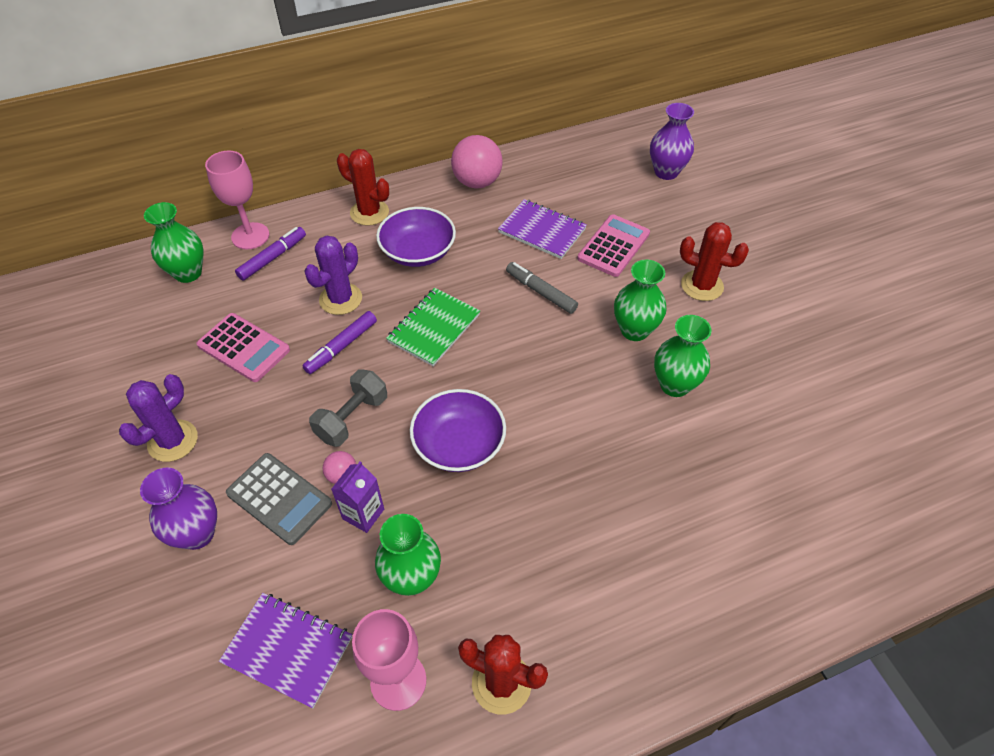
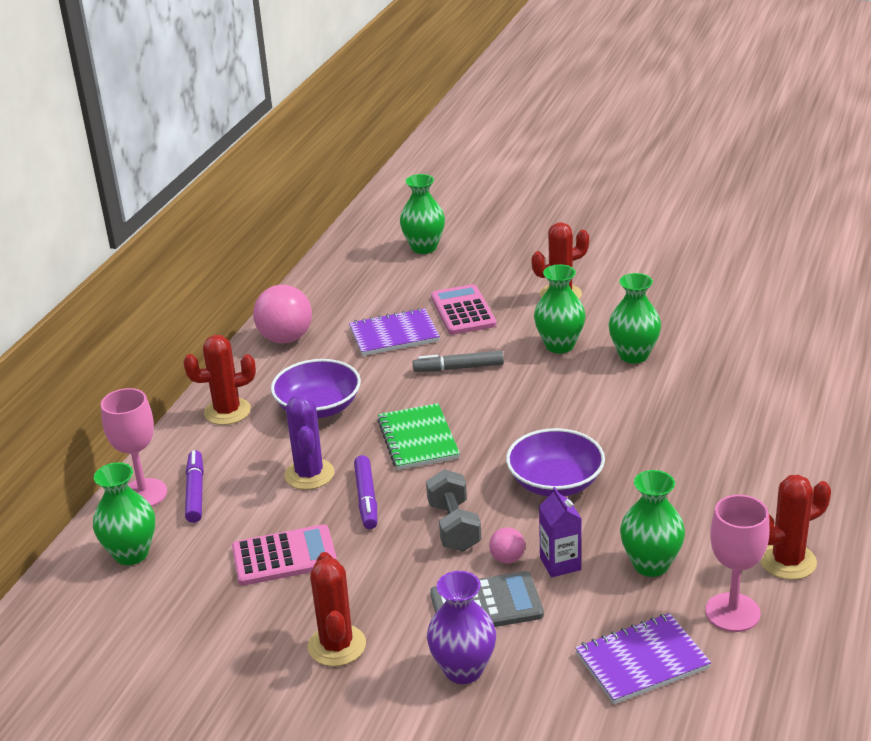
camera: 45 degrees left, 20 degrees down
(173, 441) = (337, 646): purple cactus -> red cactus
(666, 172) = (424, 248): purple vase -> green vase

